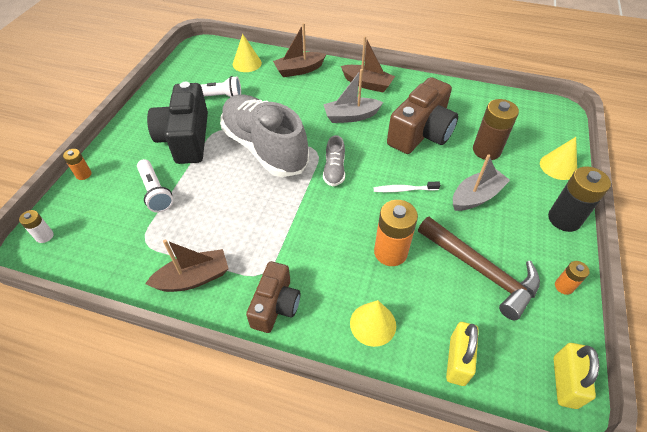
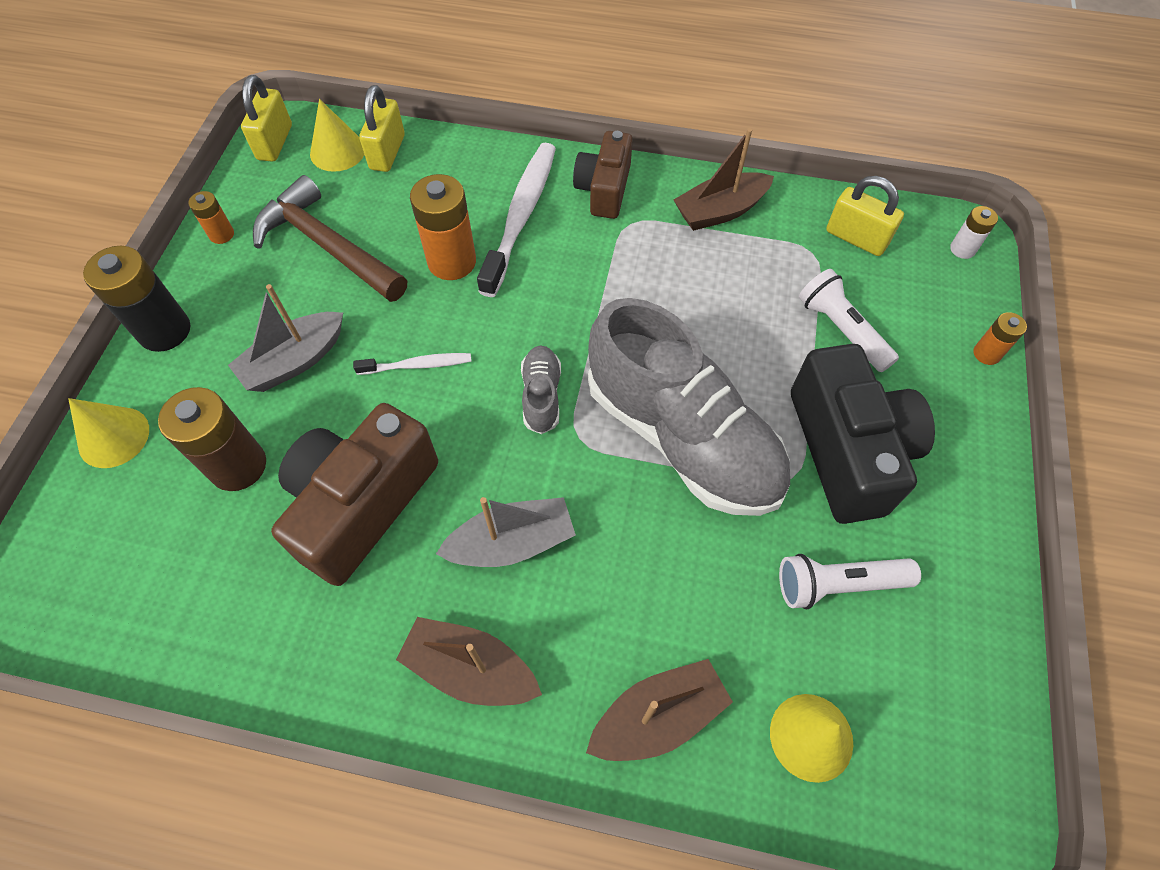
camera: 175 degrees right, 10 degrees up
(109, 249) = (856, 238): none -> yellow padlock
(342, 285) = (521, 216): none -> white toothbrush
(373, 324) = (482, 179): yellow cone -> yellow cone (337, 151)

